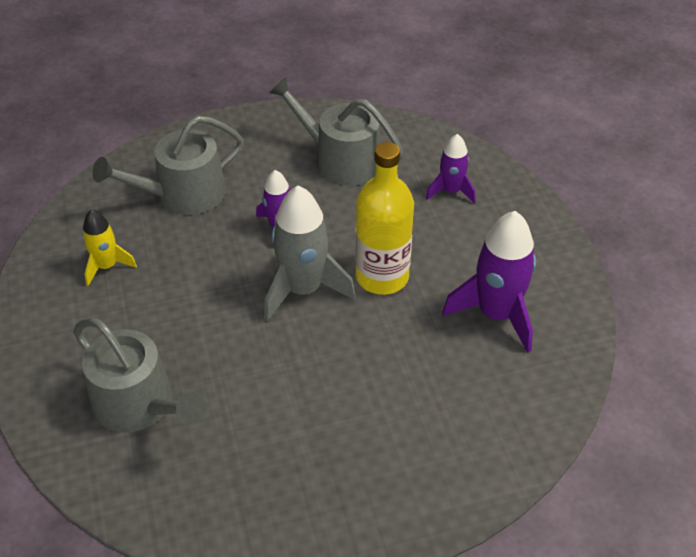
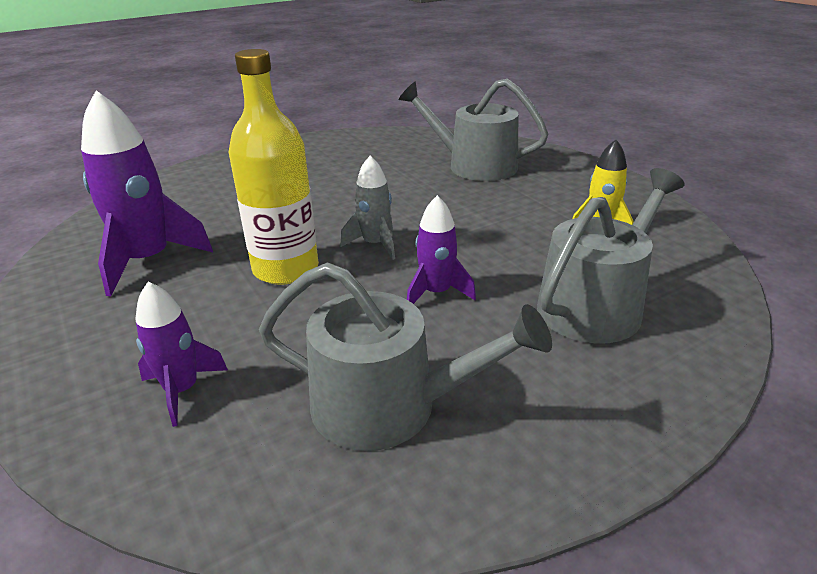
camera: 165 degrees right, 15 degrees down
(303, 289) = (375, 244): grey rocket -> grey rocket, size x0.57

